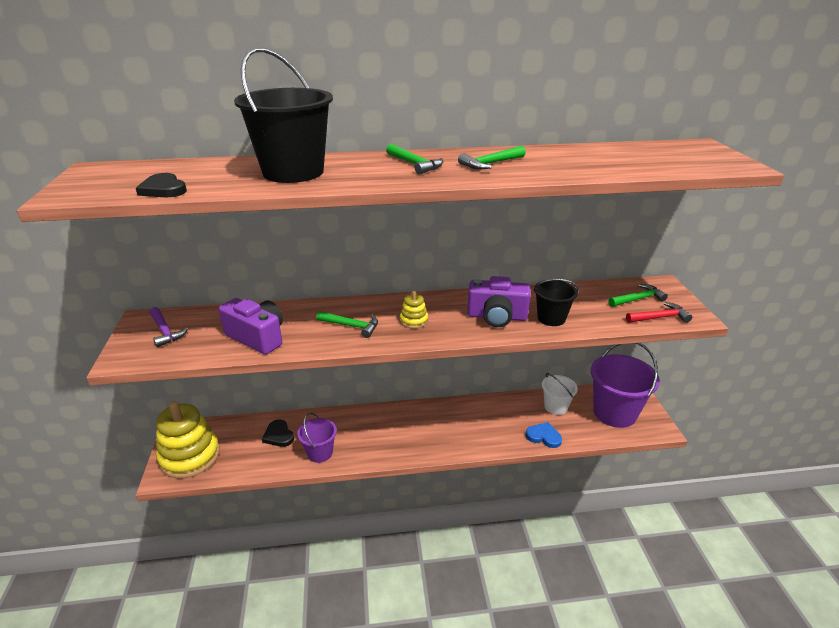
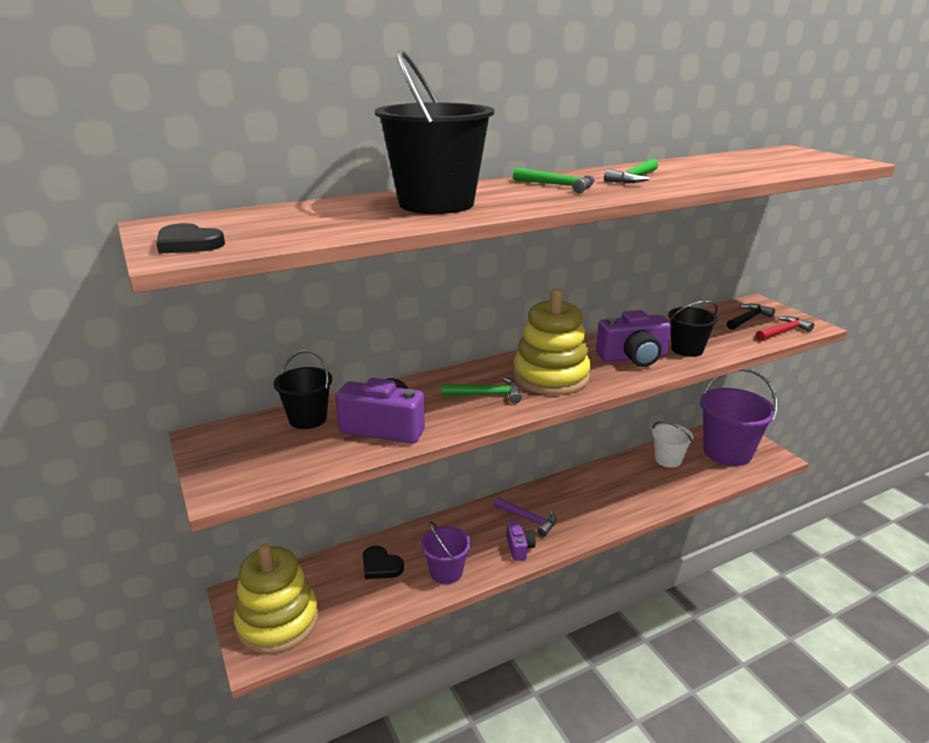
camera: 20 degrees left, 5 degrees down
(163, 189) = (305, 234): black heart -> black heart (188, 244)
(165, 331) = (253, 445): purple hammer -> purple hammer (529, 519)
(214, 319) = (308, 419): none -> black bucket
(384, 449) = (519, 547): none -> purple camera
(414, 320) = (551, 377): yellow stacking toy -> yellow stacking toy, size x2.23
(544, 436) = (677, 492): blue heart -> none
(638, 299) = (748, 319): green hammer -> black hammer

